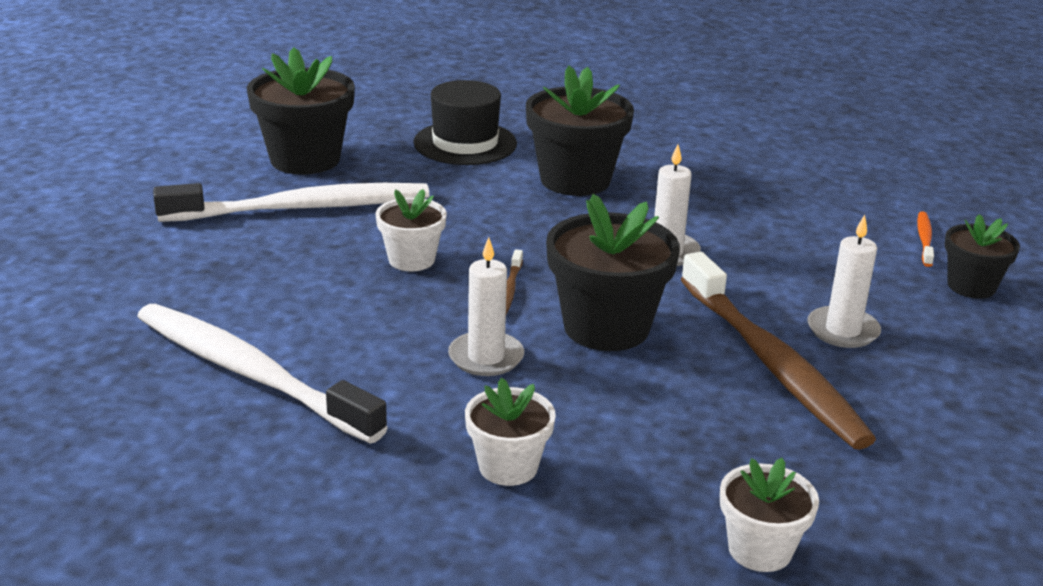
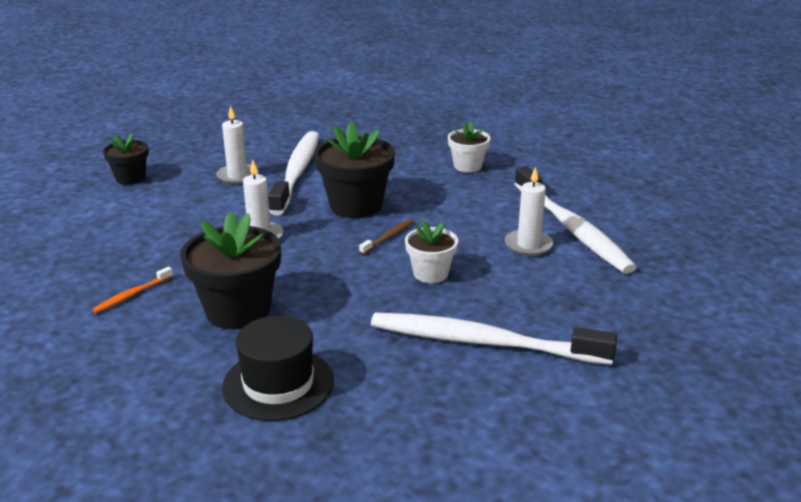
camera: 150 degrees left, 0 degrees up
(305, 159) = (448, 406): black flower pot -> none
(486, 357) = (437, 207): white candle -> white candle (528, 245)
(760, 550) = (396, 127): white flower pot -> none
(771, 363) = (297, 173): brown toothbrush -> white toothbrush
(924, 240) = (96, 205): orange toothbrush -> orange toothbrush (132, 295)

